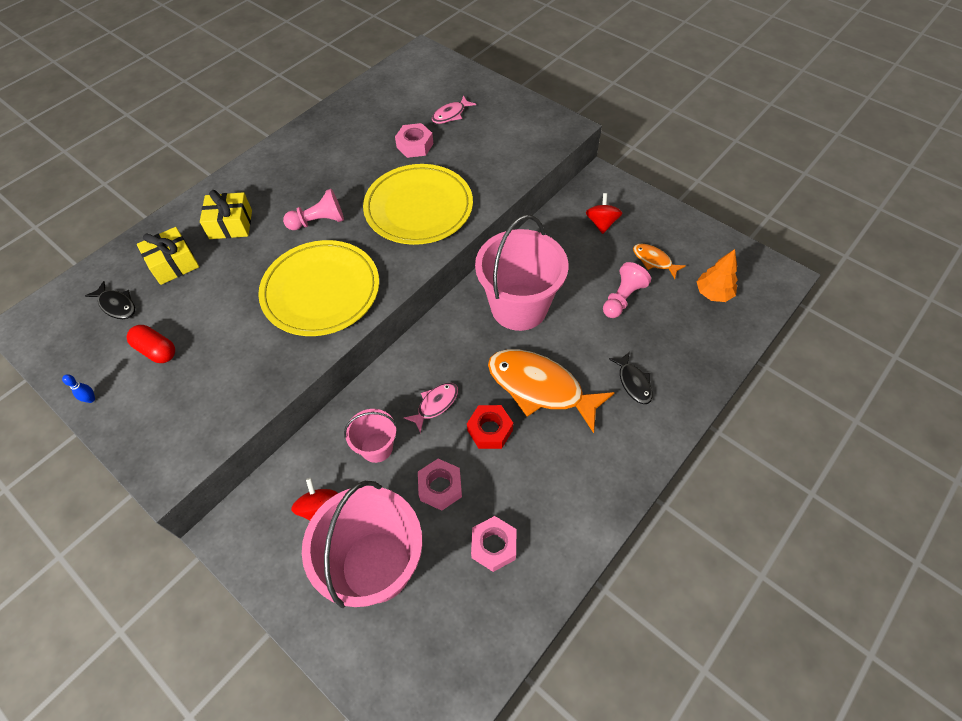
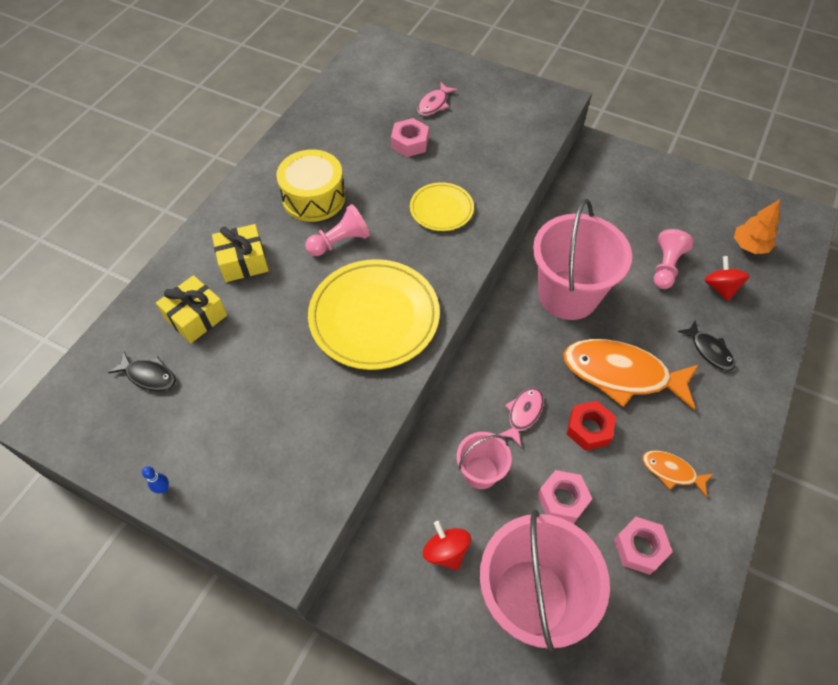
camera: 15 degrees left, 0 degrees up
(156, 350) = (217, 418): red capsule -> none
(312, 180) = (314, 198): none -> yellow drum
(418, 208) = (441, 209): yellow plate -> yellow plate, size x0.55
(601, 223) = (616, 193): red spinning top -> red spinning top (720, 287)
(654, 261) = (681, 223): orange fish -> orange fish (671, 471)

